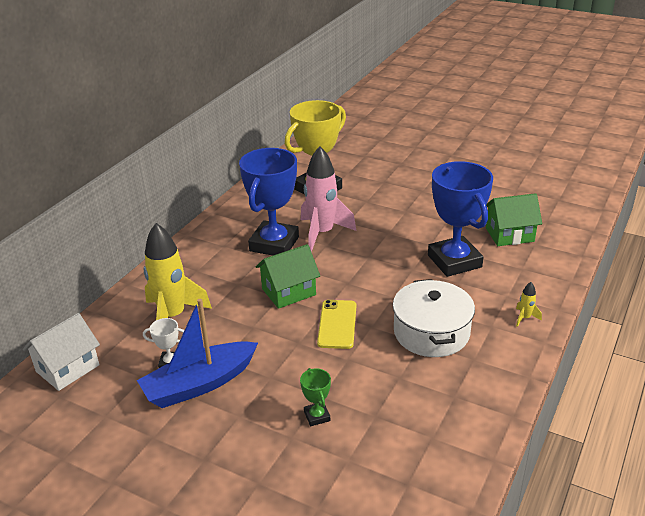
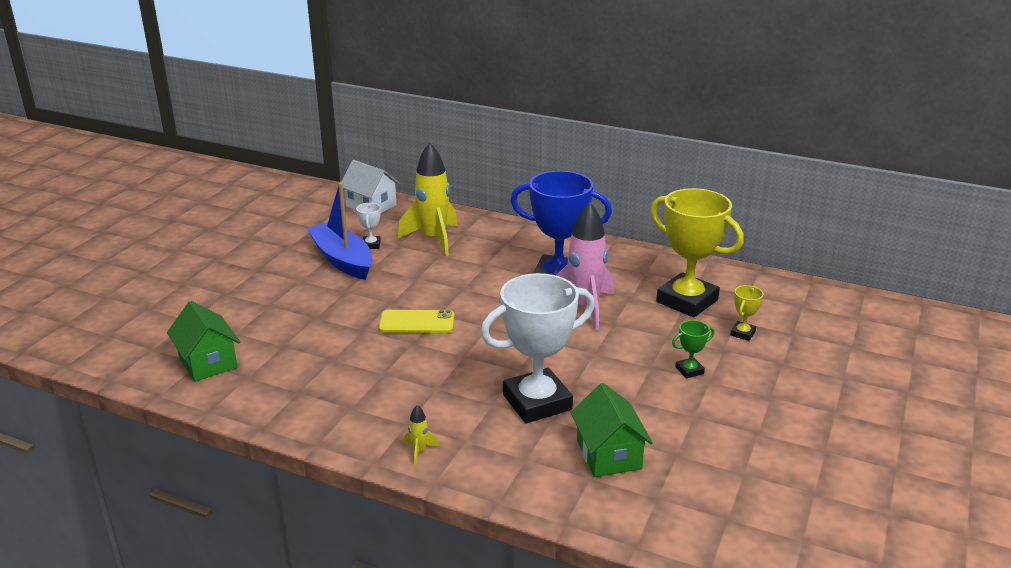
camera: 85 degrees right, 5 degrees down
(289, 292) = (471, 293): green house -> green house (208, 362)
(317, 416) = (290, 316): green trophy -> green trophy (689, 370)
(363, 173) = (742, 333): none -> yellow trophy
(431, 332) = (398, 380): white pot -> none
(454, 261) = (537, 402): blue trophy -> white trophy

